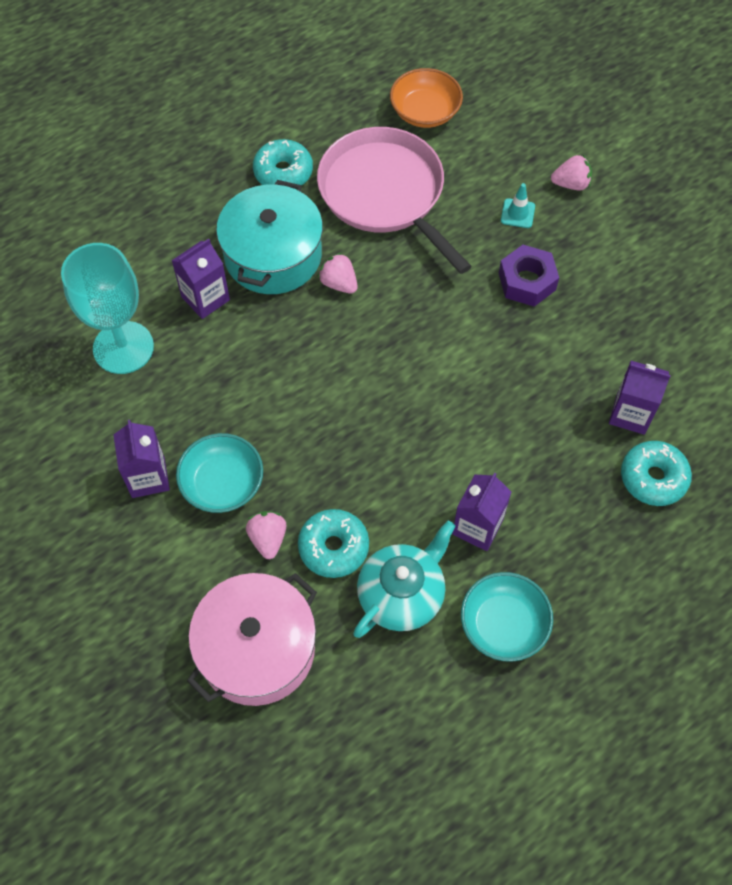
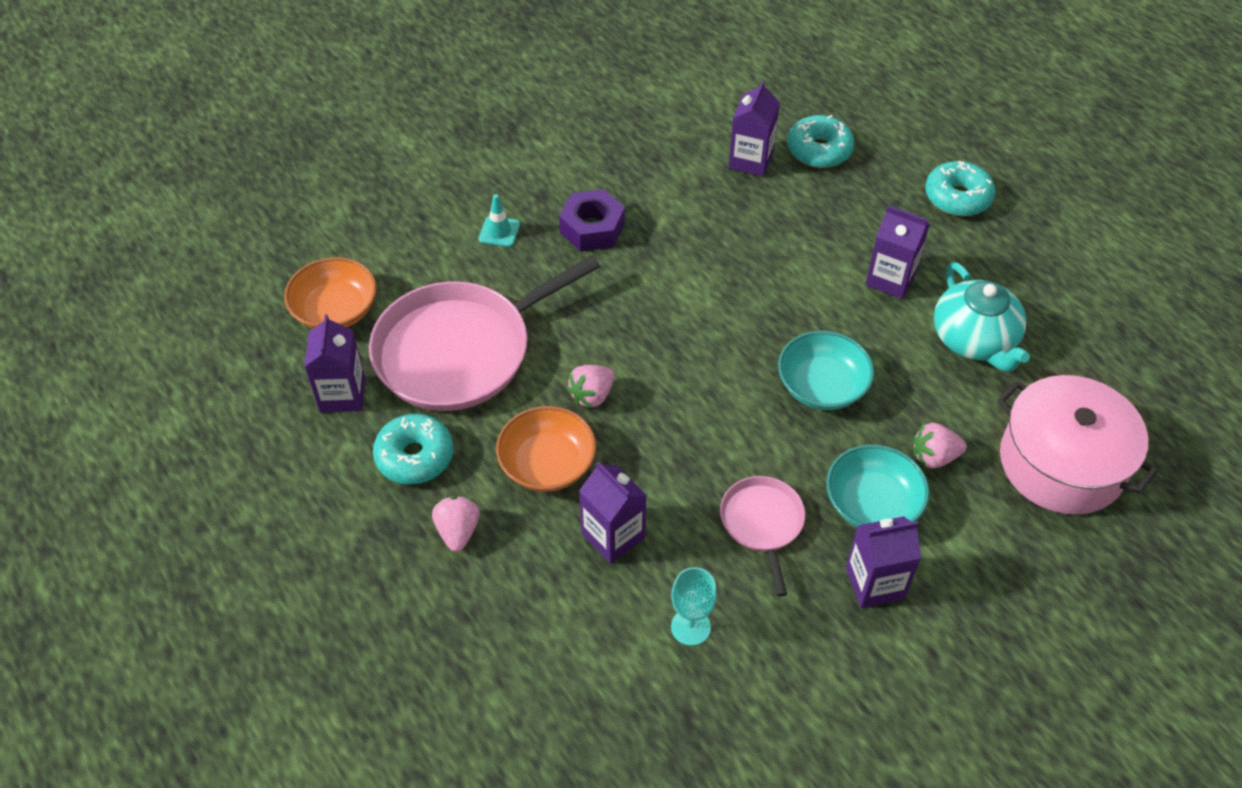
camera: 90 degrees left, 10 degrees down
(123, 347) = (690, 627): turquoise goblet -> turquoise goblet, size x0.49
(209, 400) = (762, 523): none -> pink pan
(273, 255) = (547, 464): turquoise pot -> orange bowl
(333, 547) = (933, 397): turquoise donut -> turquoise donut (957, 197)
(342, 124) = (342, 394): none -> purple carton
(402, 594) = (974, 340): turquoise teapot -> turquoise teapot turned 150 degrees counterclockwise
(503, 624) = (989, 263): turquoise bowl -> turquoise bowl (822, 386)
(571, 184) = (462, 186): pink strawberry -> pink strawberry (458, 531)

